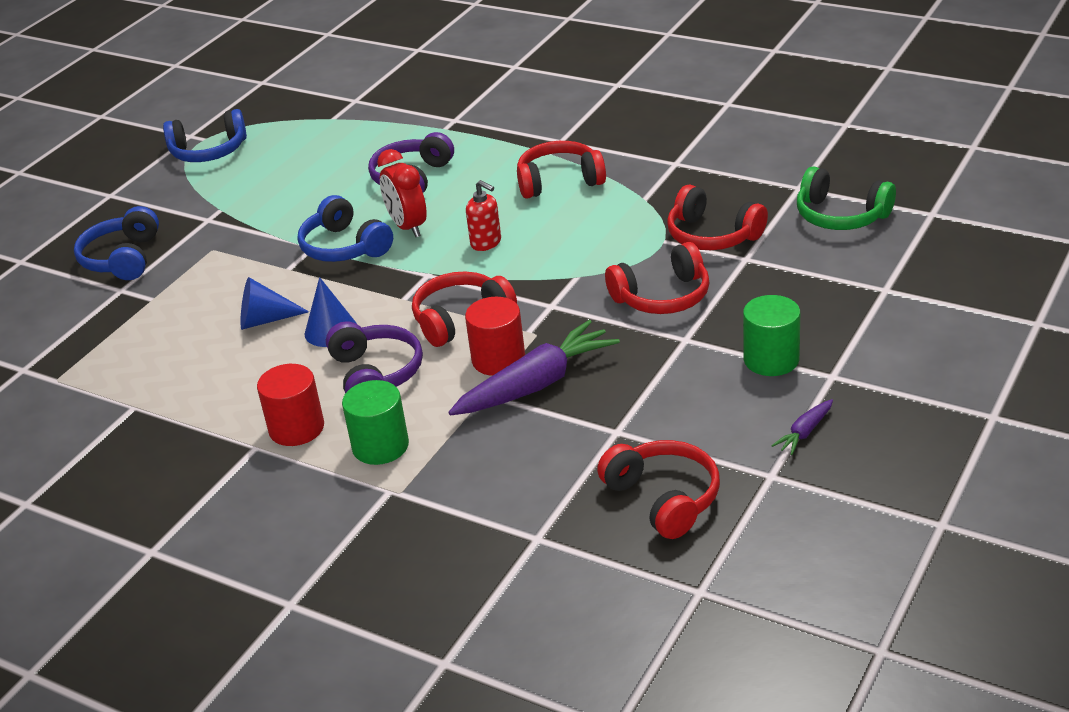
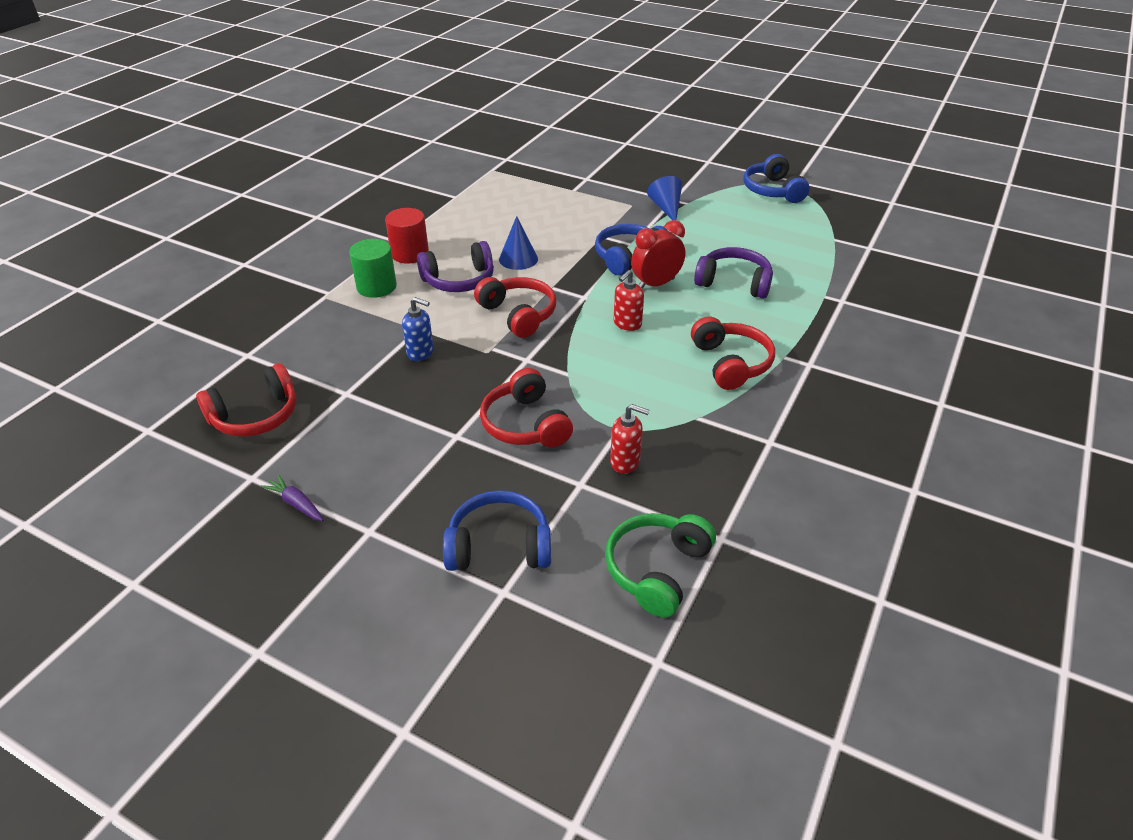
camera: 85 degrees right, 5 degrees up
(122, 258) = (624, 175): blue headphones -> blue headphones (499, 546)
(265, 320) = (538, 232): blue cone -> blue cone (666, 208)
(498, 359) = (459, 334): red cylinder -> none
(536, 384) = (420, 353): purple carrot -> blue soap dispenser
(712, 235) = (625, 462): red headphones -> red soap dispenser
(771, 359) = (408, 490): green cylinder -> none

